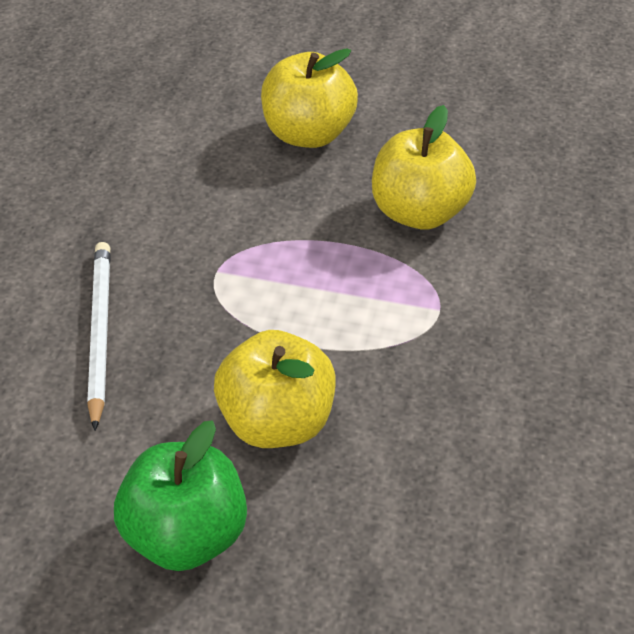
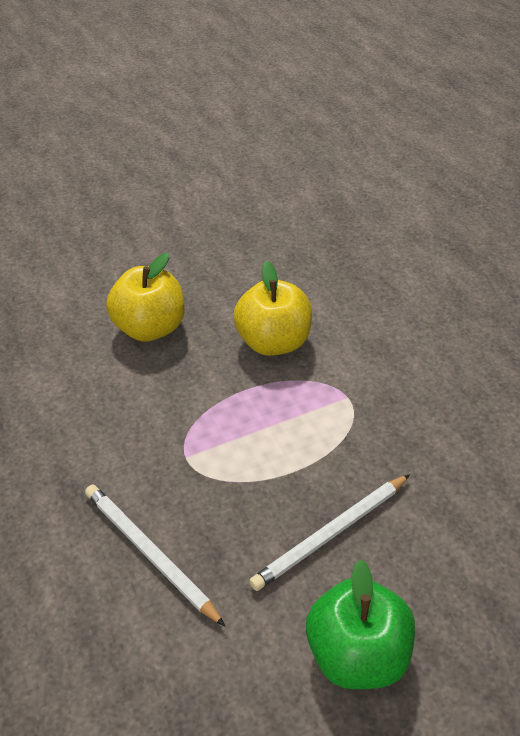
camera: 40 degrees left, 0 degrees up
(277, 422) = (331, 534): yellow apple -> white pencil

